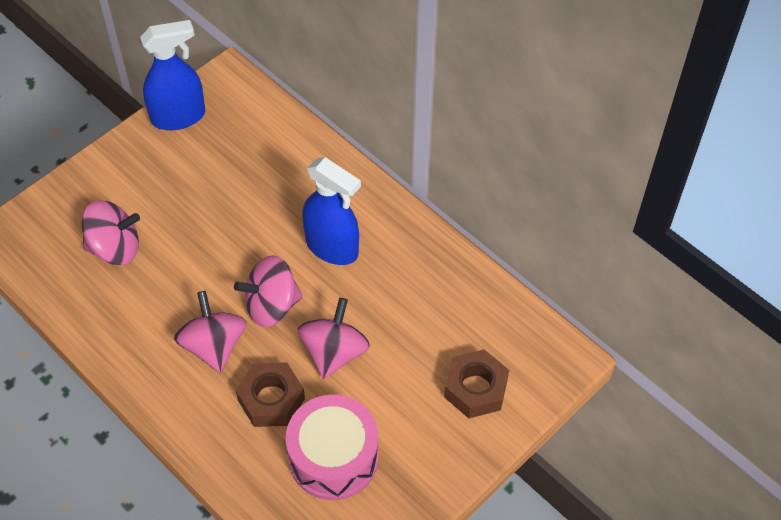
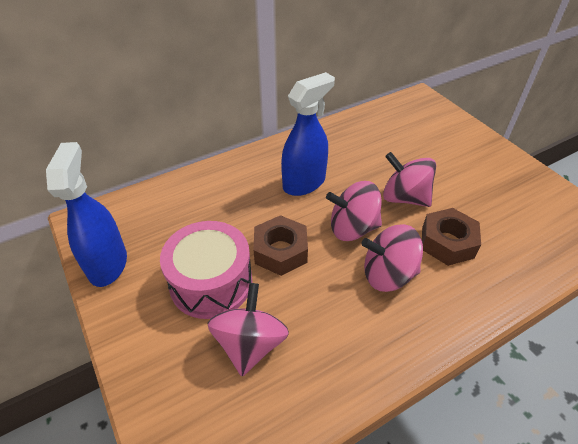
camera: 75 degrees left, 10 degrees down
(271, 305) = (352, 228): pink spinning top -> pink spinning top turned 90 degrees clockwise
(333, 457) = (501, 213): pink drum -> pink drum (211, 282)
(475, 389) = (441, 135): brown nut -> brown nut (280, 251)

